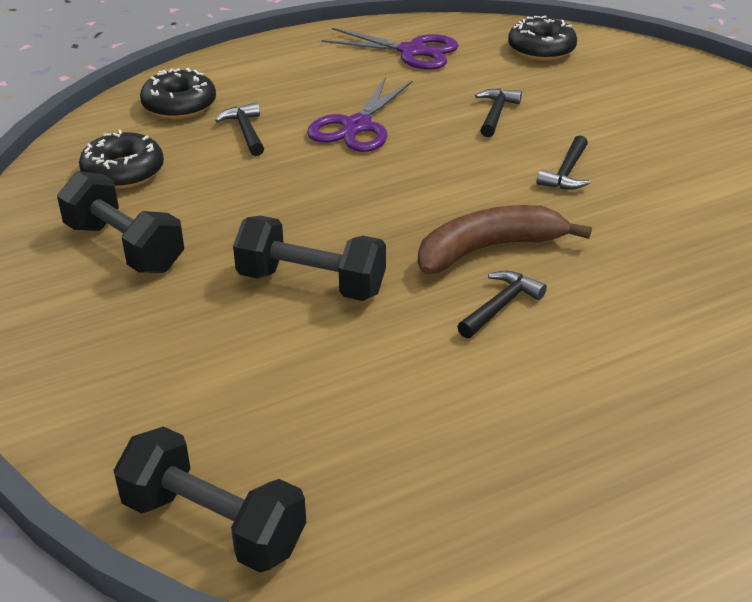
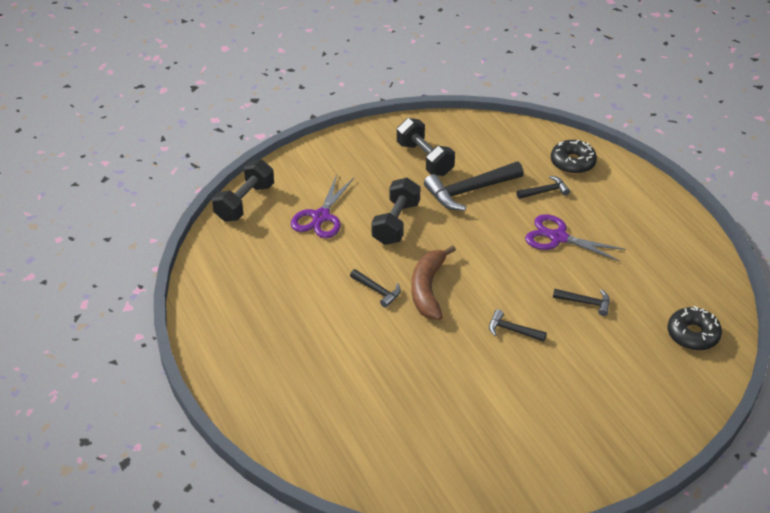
camera: 90 degrees right, 5 degrees up
(123, 172) = (494, 150): black donut -> none
(125, 247) = (425, 159): black dumbbell -> black dumbbell turned 75 degrees counterclockwise
(231, 201) = (469, 191): none -> black hammer
(412, 51) = (672, 264): purple scissors -> purple scissors (321, 217)
(488, 249) = (428, 289): brown banana -> brown banana turned 150 degrees counterclockwise

